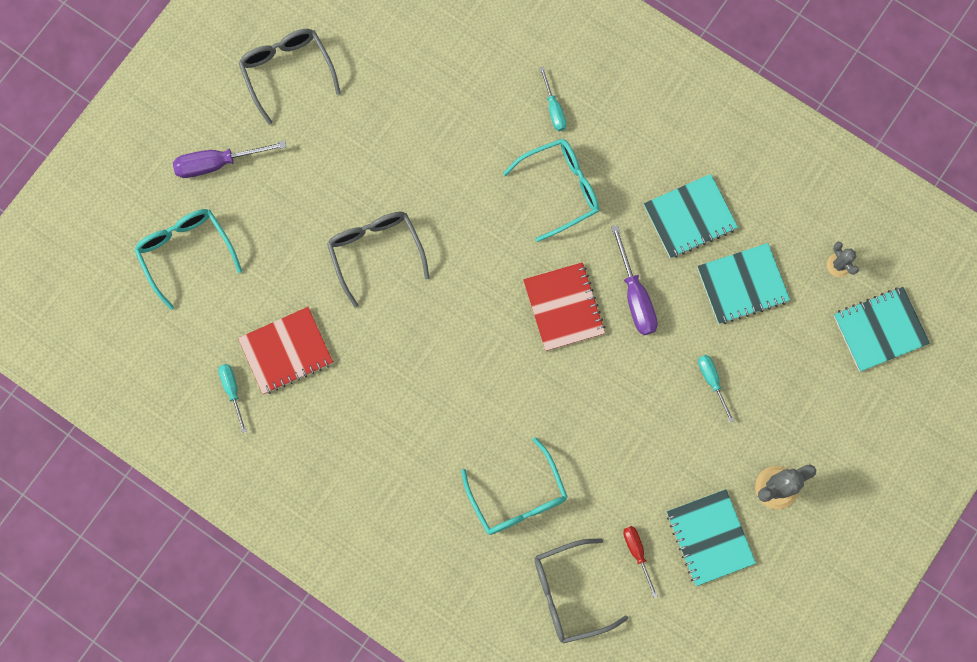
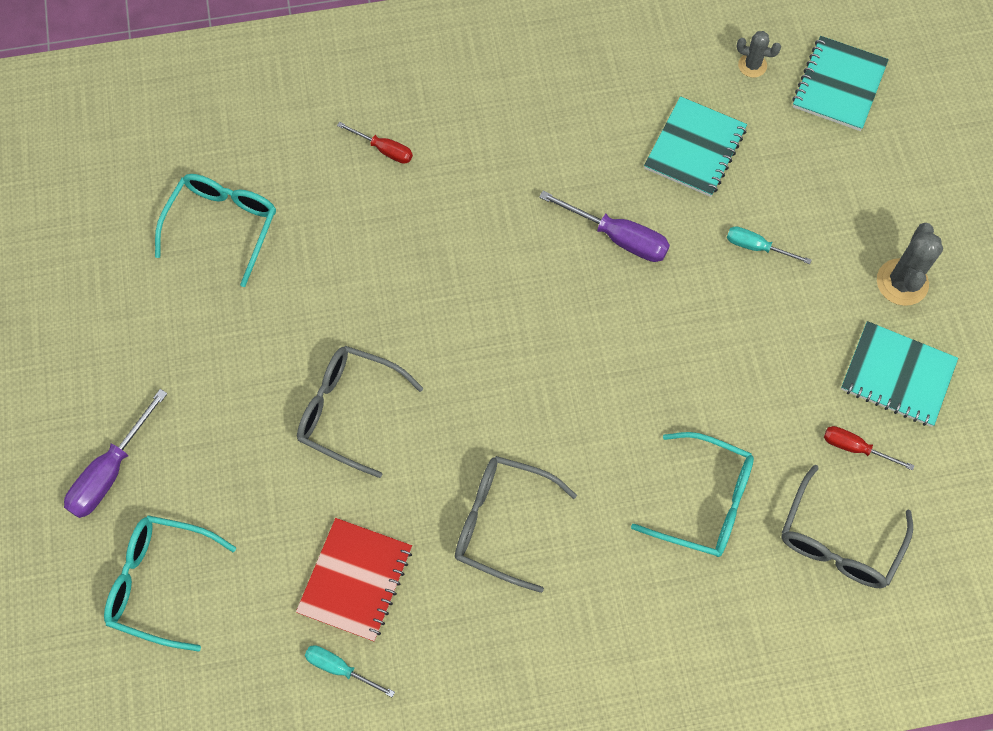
camera: 45 degrees left, 10 degrees down
(287, 72) = (99, 330): grey glasses -> grey glasses (502, 523)
(553, 109) = (384, 149): turquoise screwdriver -> red screwdriver
(560, 189) = (460, 209): turquoise glasses -> turquoise glasses (222, 226)
(563, 307) = (568, 303): red notebook -> none
(689, 217) = (594, 134): turquoise notebook -> none

